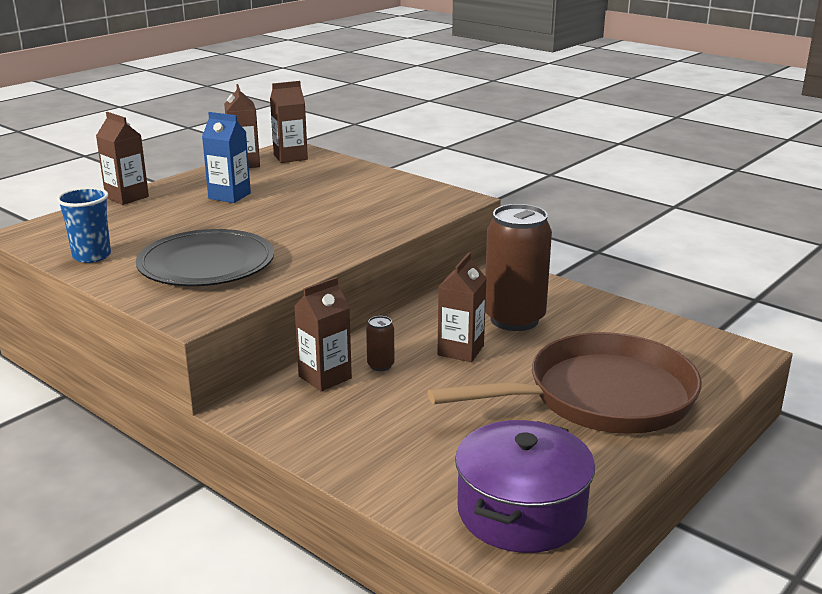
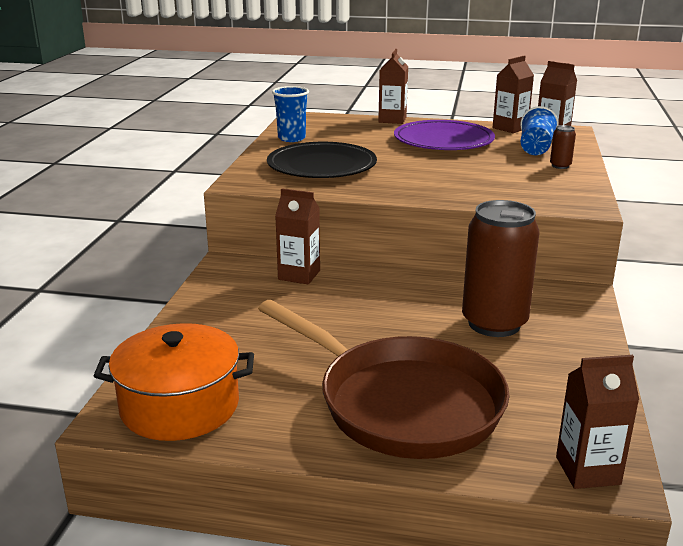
camera: 60 degrees right, 0 degrees up
(229, 196) = (443, 140): blue carton -> purple plate
(310, 172) = (535, 148): none -> blue cup
(380, 365) = (340, 289): brown can -> brown can (560, 166)
(460, 350) = (404, 314): brown carton -> brown carton (587, 470)
(521, 512) = (180, 406): purple pot -> orange pot

